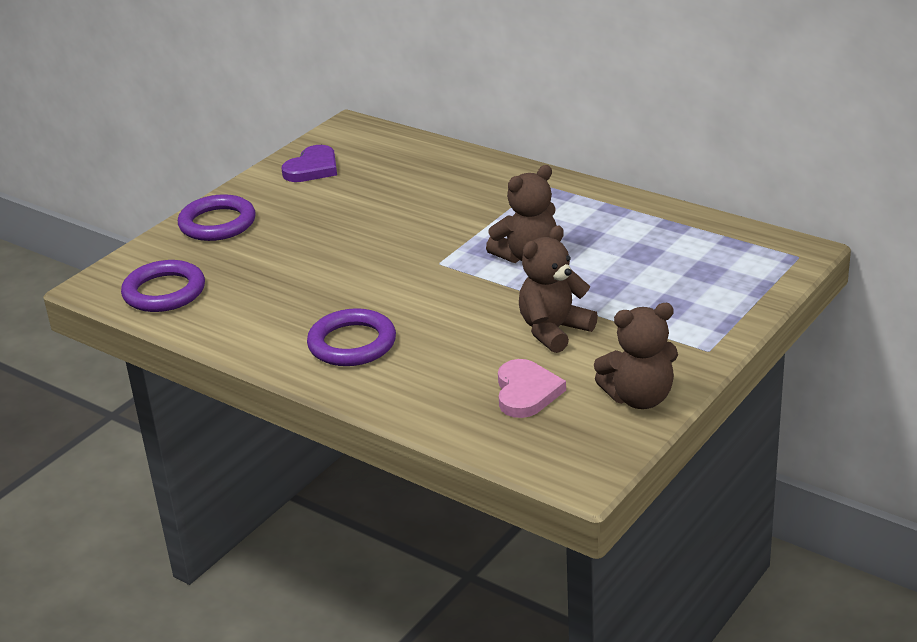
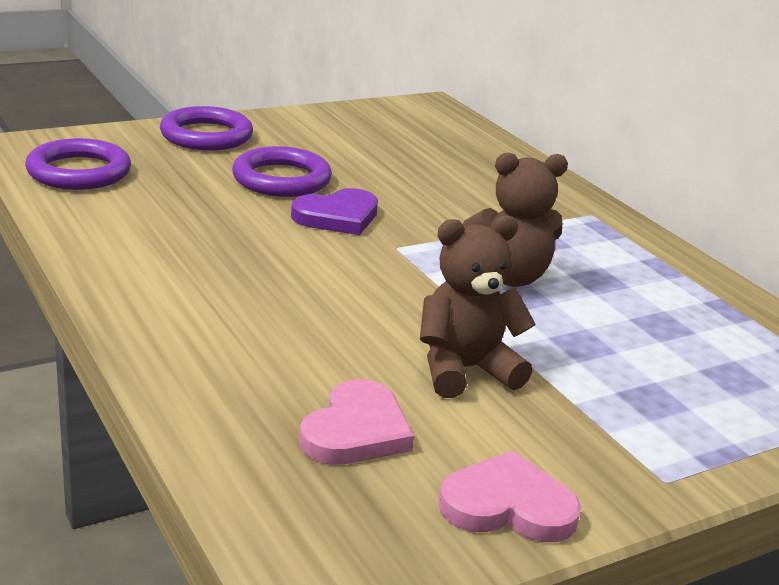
camera: 20 degrees right, 5 degrees down
(312, 168) = (355, 124): purple heart -> purple heart (337, 216)
(352, 343) = (206, 290): purple ring -> purple ring (281, 179)
(639, 398) = (508, 506): brown teddy bear -> pink heart

